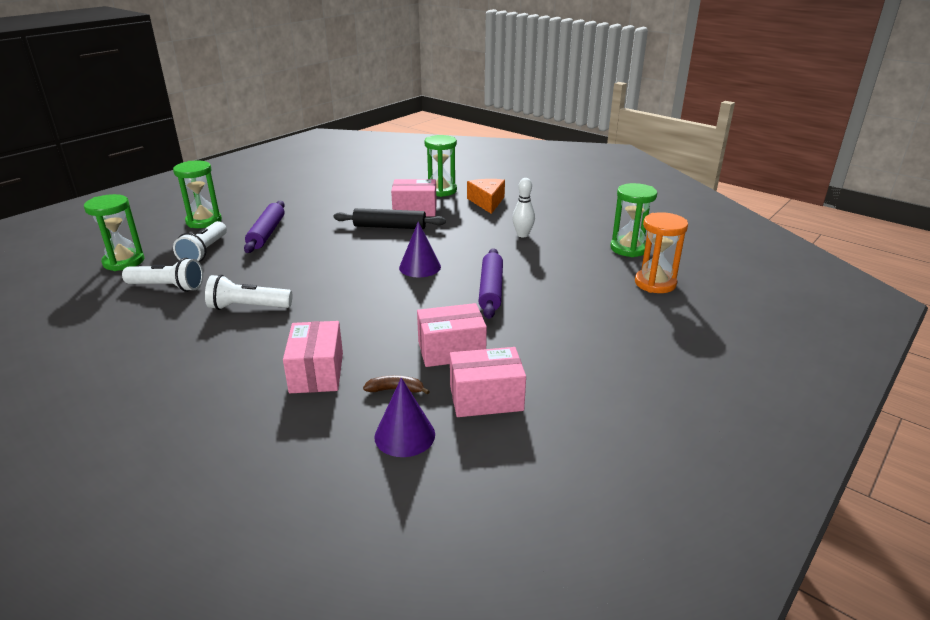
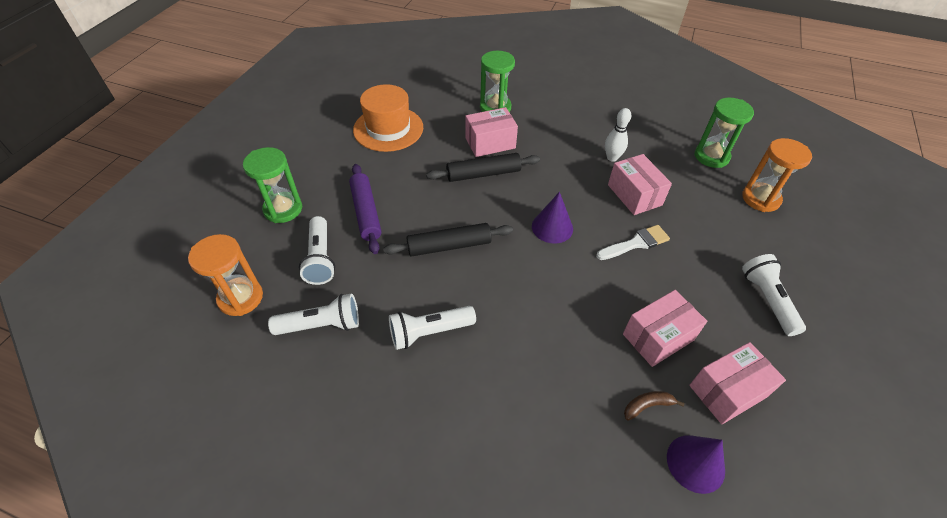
camera: 20 degrees left, 20 degrees up
(124, 262) = (241, 298): green hourglass -> orange hourglass
(316, 262) = (449, 246): none -> black rolling pin
(317, 372) = (562, 406): pink box -> pink box (634, 195)
(334, 190) = (388, 129): none -> orange hat
(487, 202) = (549, 116): orange cheese -> none
(491, 290) = (636, 243): purple rolling pin -> white brush
(591, 349) = (767, 300): none -> white flashlight

